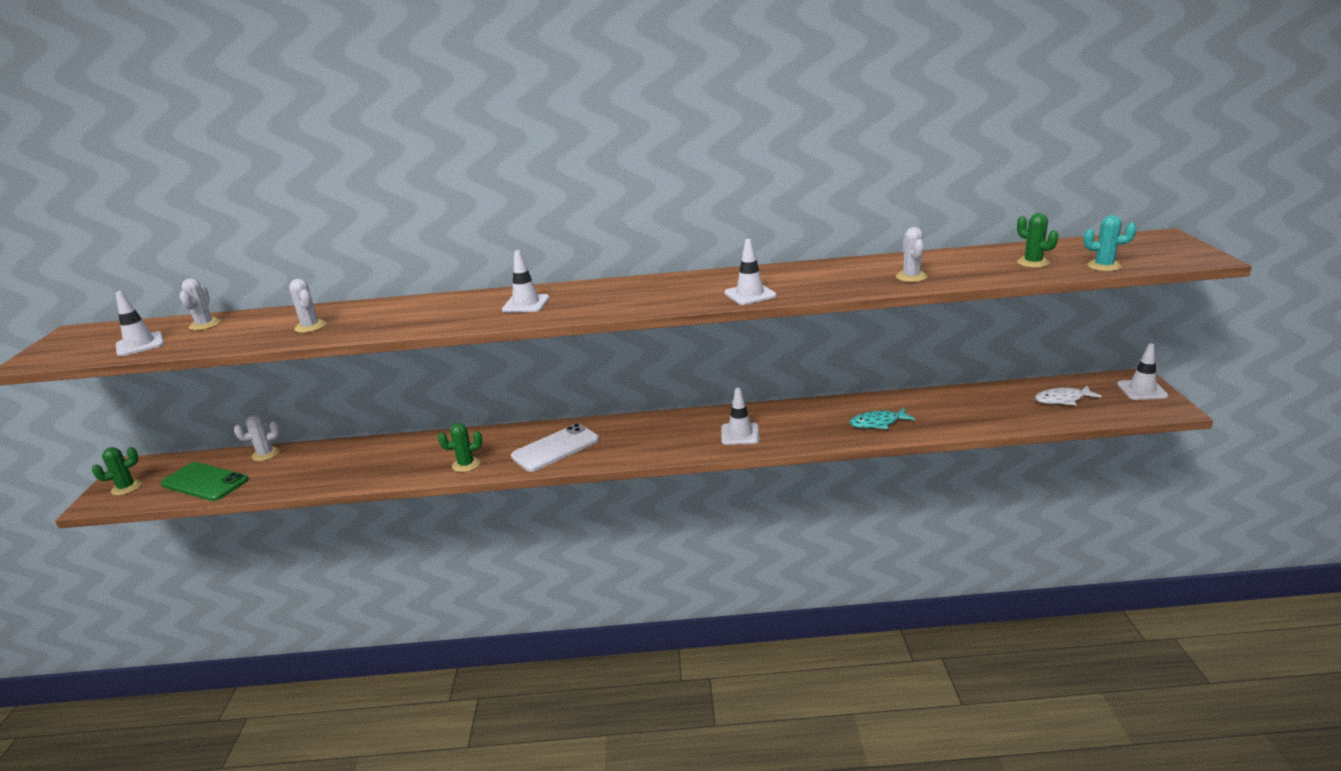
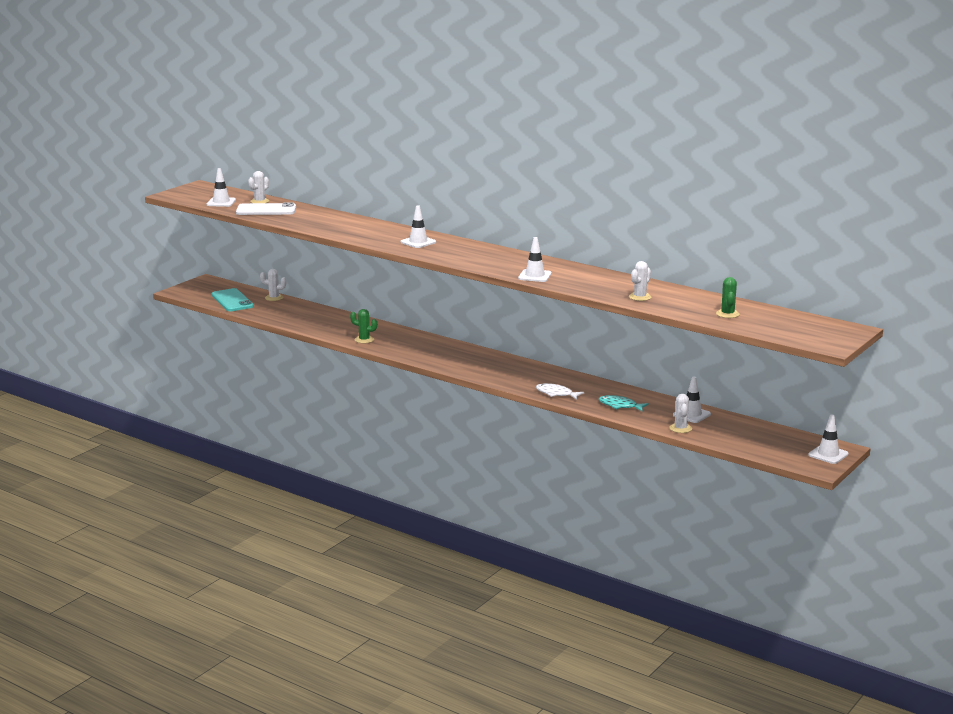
camera: 35 degrees right, 5 degrees down
(126, 487) = (195, 290): green cactus -> none
(205, 482) = (232, 301): green phone -> turquoise phone
(310, 327) = (303, 219): white cactus -> white cactus (680, 428)
(555, 448) = (420, 349): white phone -> white phone (266, 210)
(740, 434) = (530, 381): white traffic cone -> white traffic cone (691, 415)
(1062, 400) = (762, 439): white fish -> white fish (556, 394)
(1104, 266) = (760, 329): turquoise cactus -> none

